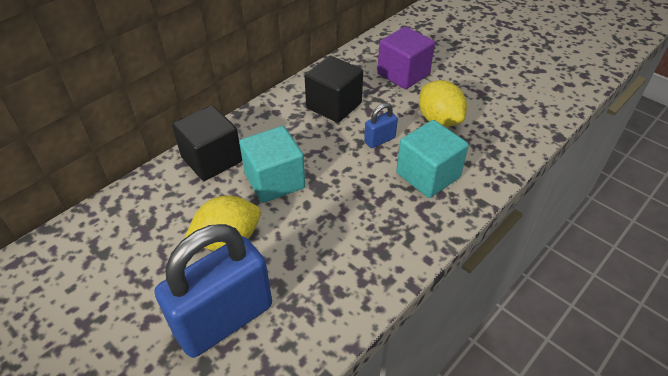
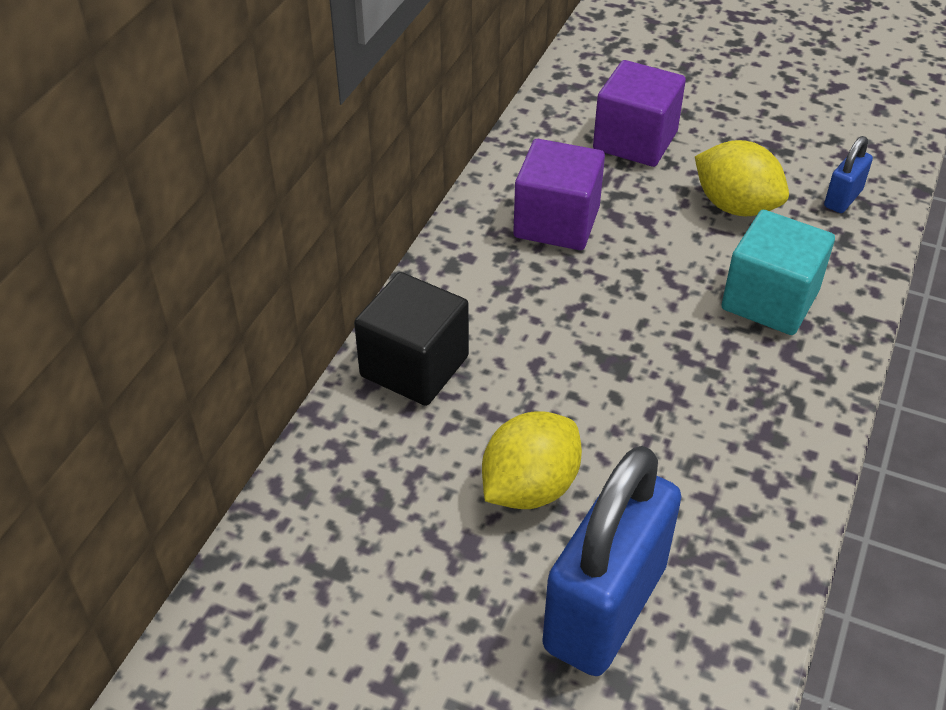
camera: 20 degrees left, 0 degrees up
(274, 181) = (541, 373): turquoise cube -> none
(334, 105) = (556, 222): black cube -> purple cube
(379, 140) = (664, 262): blue padlock -> blue padlock (843, 198)

